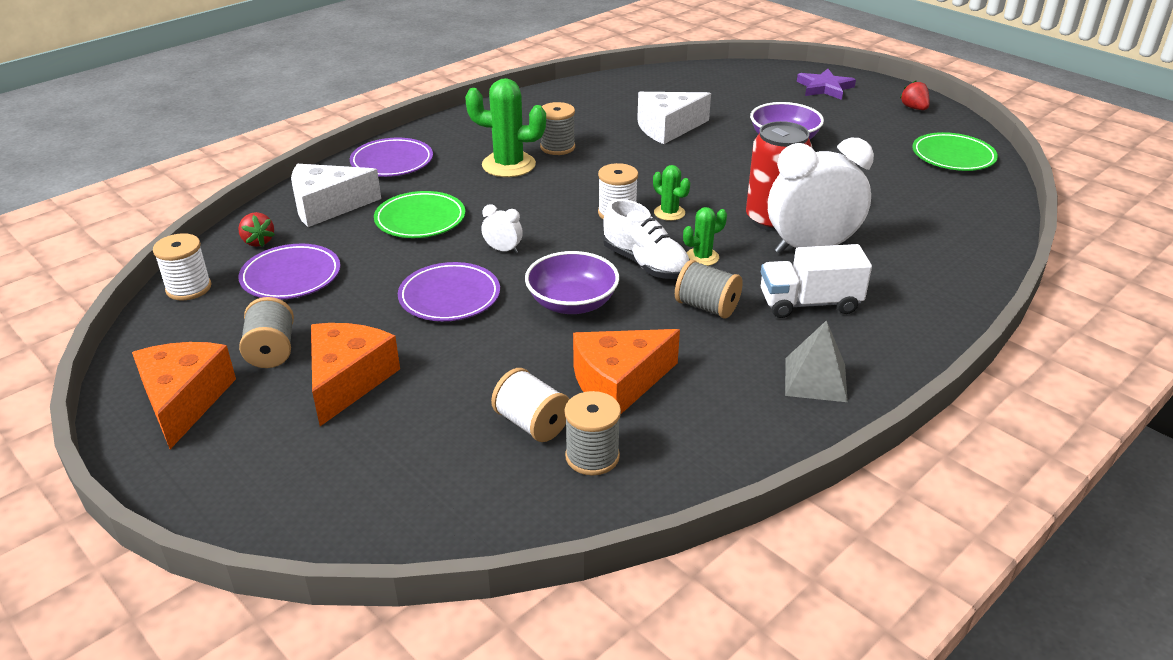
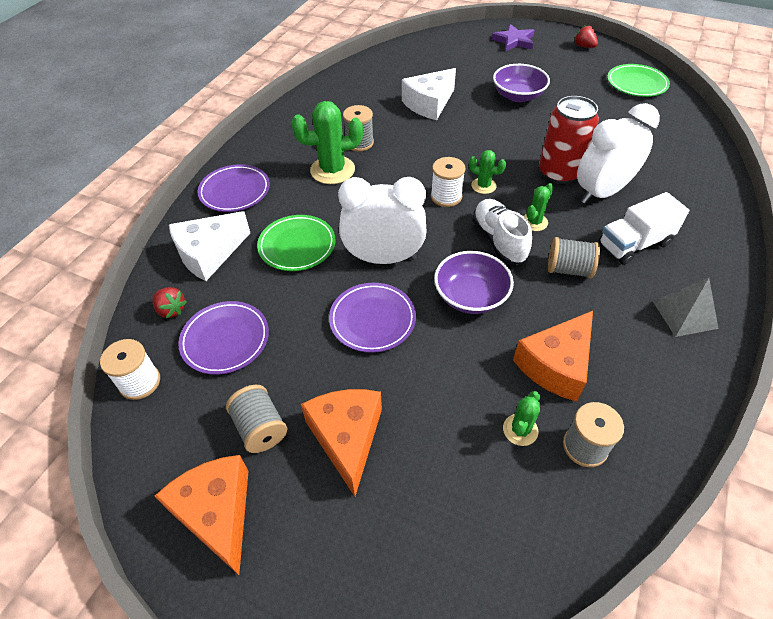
camera: 20 degrees left, 15 degrees up
(503, 250) = (383, 258): white clock -> white clock, size x2.40
(532, 424) = (520, 430): white spool -> green cactus
(645, 264) = (499, 241): white shoe -> white shoe turned 135 degrees counterclockwise

